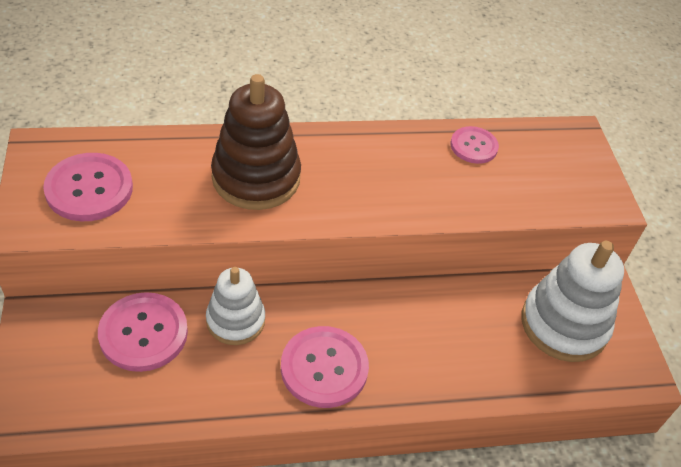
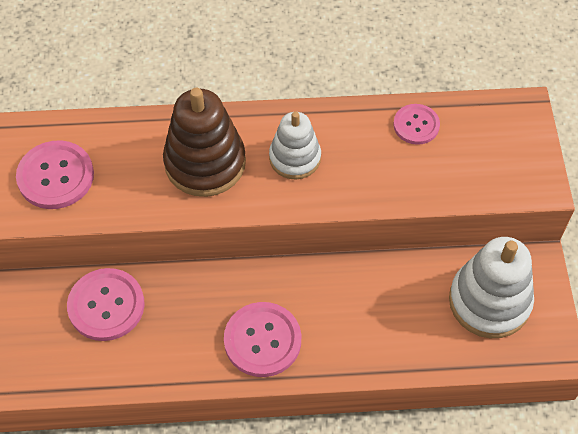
camera: 10 degrees right, 10 degrees up
(235, 320) = (187, 294): white stacking toy -> white stacking toy (295, 158)

